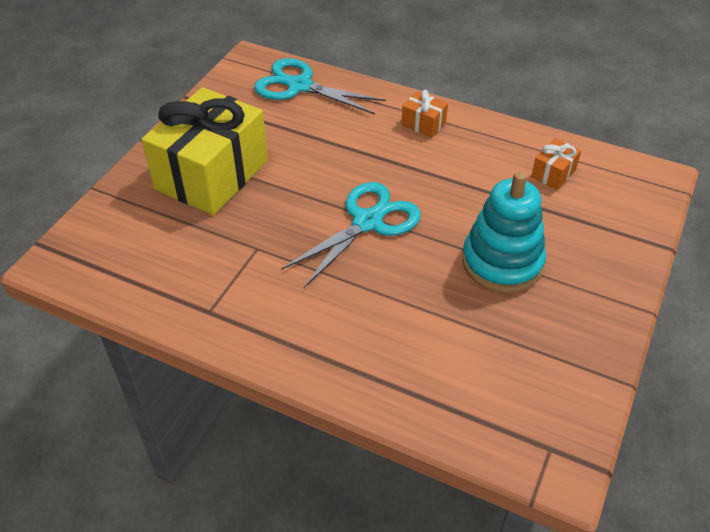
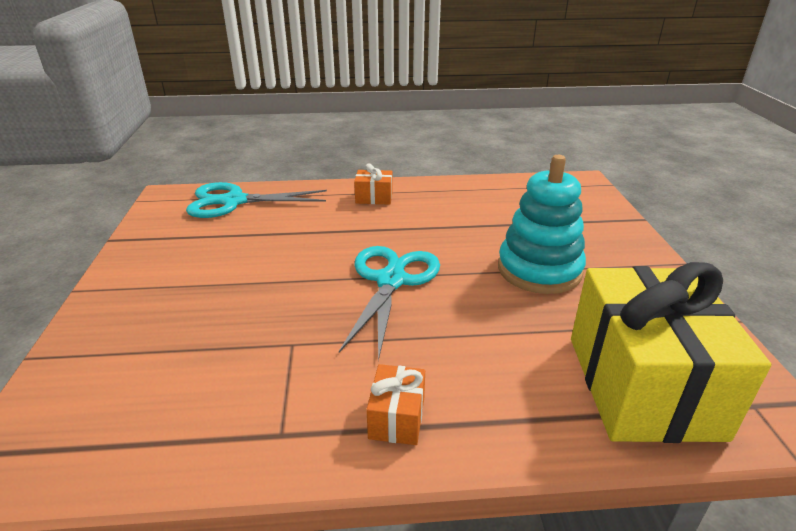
camera: 30 degrees left, 15 degrees down
(212, 174) = (187, 295): yellow gift -> yellow gift (642, 385)
(553, 173) = (510, 200): orange gift -> orange gift (397, 418)

